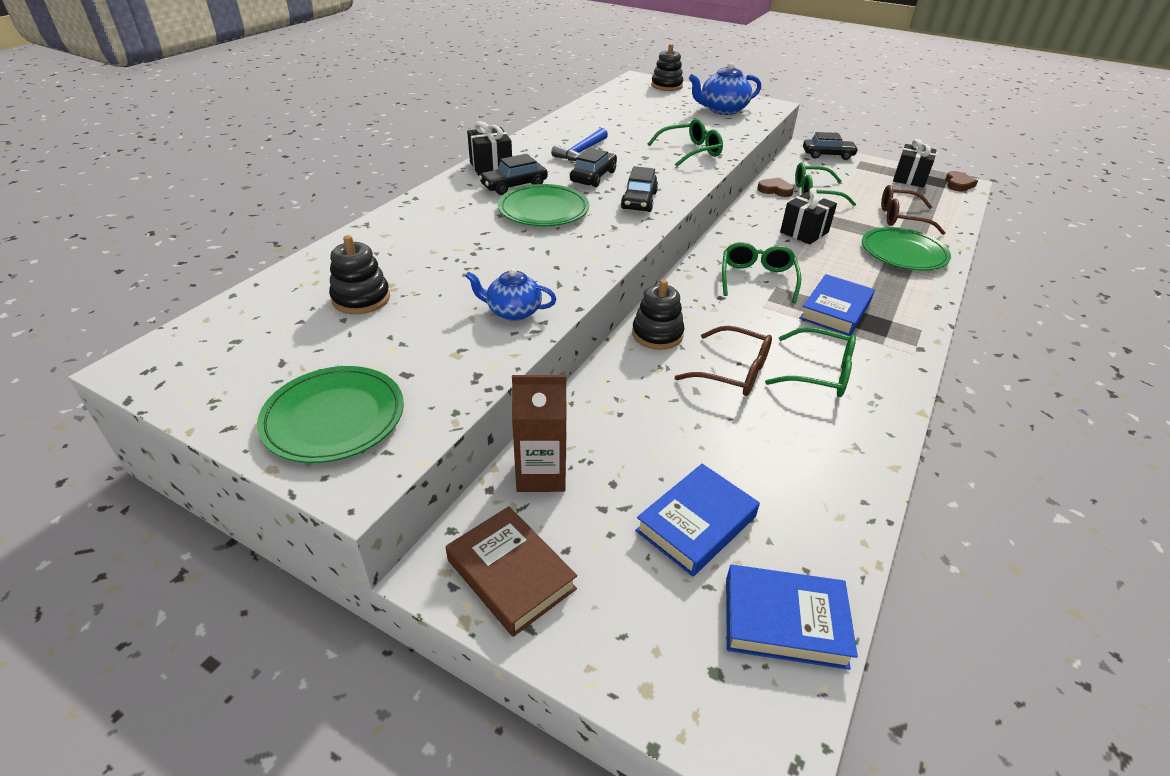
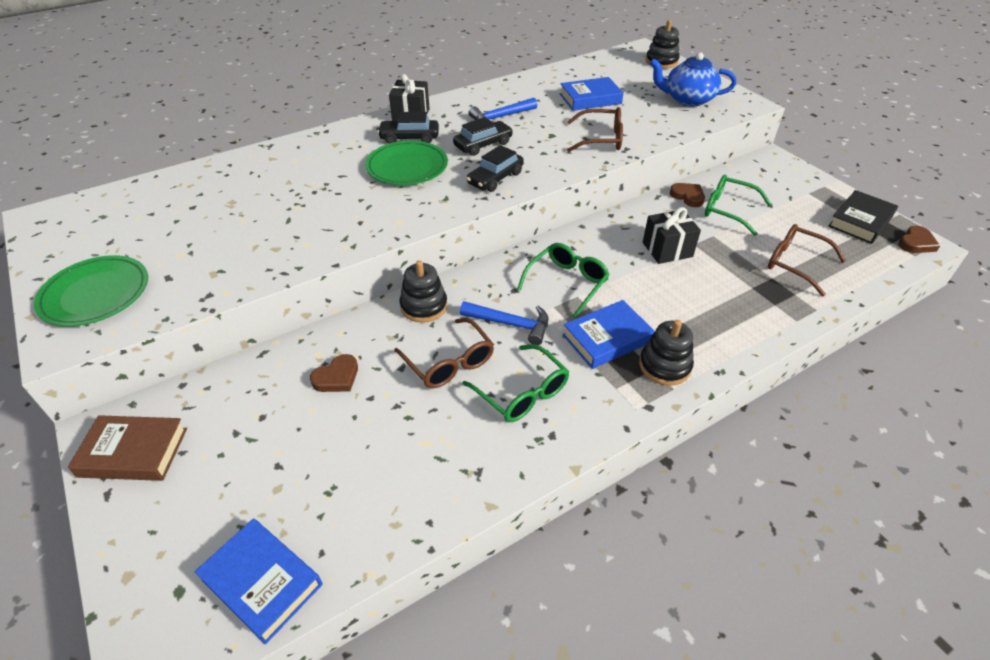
camera: 30 degrees right, 5 degrees up
(361, 298) = (203, 207): black stacking toy -> black stacking toy (664, 366)
(511, 574) = (133, 452): brown book -> brown book turned 75 degrees counterclockwise
(513, 311) = (286, 251): blue teapot -> none
(541, 474) = (224, 388): brown carton -> none
(646, 421) = (337, 377): none -> brown heart
(691, 151) = (601, 139): green glasses -> brown glasses
(696, 524) = (284, 476): blue book -> blue book (590, 99)
(748, 324) = (510, 324): none -> blue hammer
(827, 155) = (792, 171): black car -> none
(903, 253) = (750, 303): green plate -> none
(909, 178) = (860, 221): black gift -> black book

